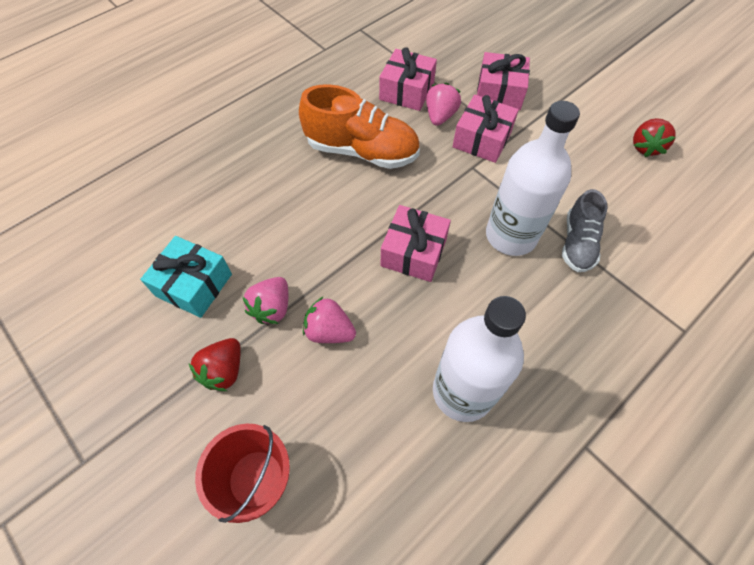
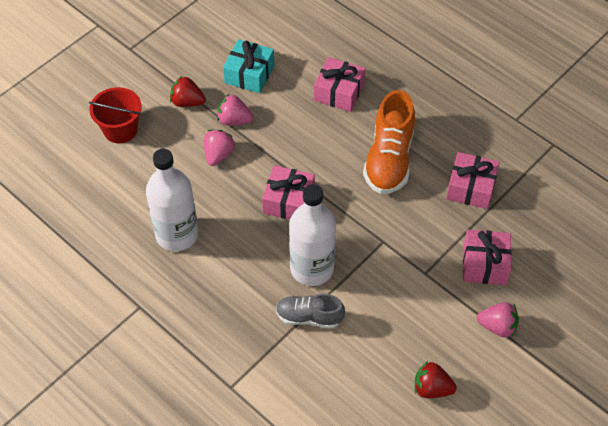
camera: 85 degrees right, 5 degrees down
(440, 116) = (442, 215): pink strawberry -> pink strawberry (497, 326)
(482, 139) = (418, 249): pink gift -> pink gift (339, 92)

